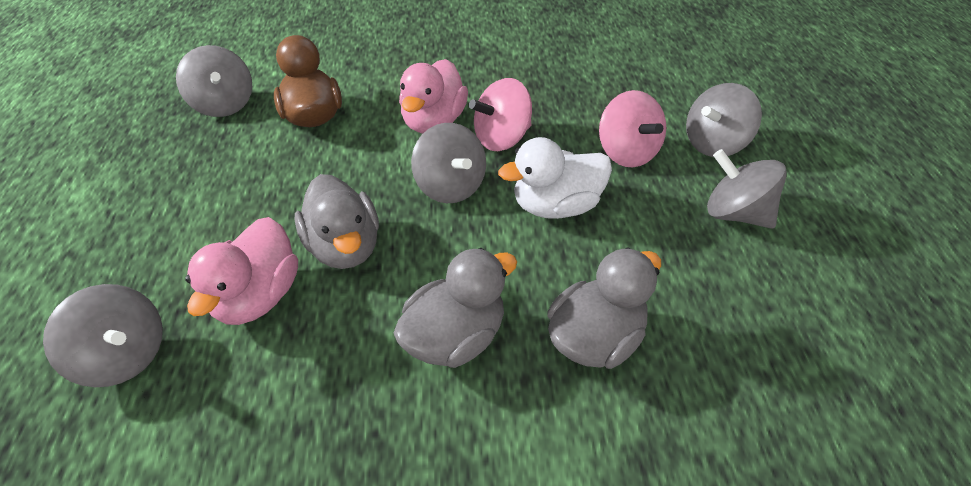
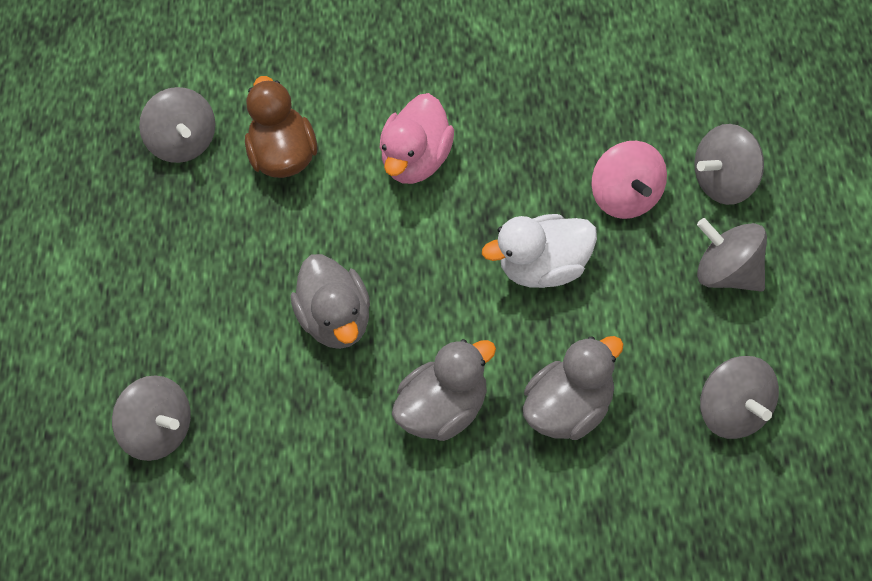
camera: 10 degrees right, 10 degrees up
(258, 296) = (263, 374): pink duck -> none
(450, 186) = (437, 247): grey spinning top -> grey spinning top (735, 411)
(502, 138) = (493, 181): pink spinning top -> none

